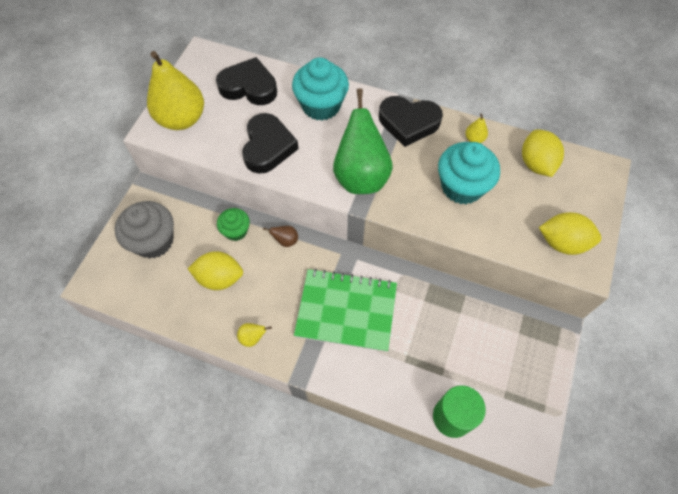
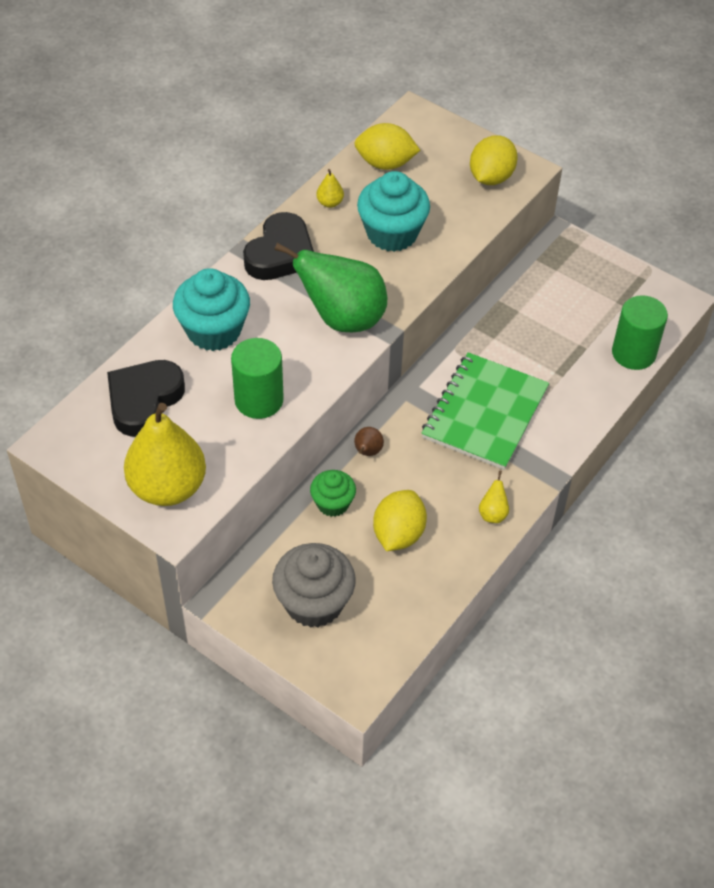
camera: 75 degrees left, 10 degrees down
(268, 147) = (259, 400): black heart -> green cylinder

